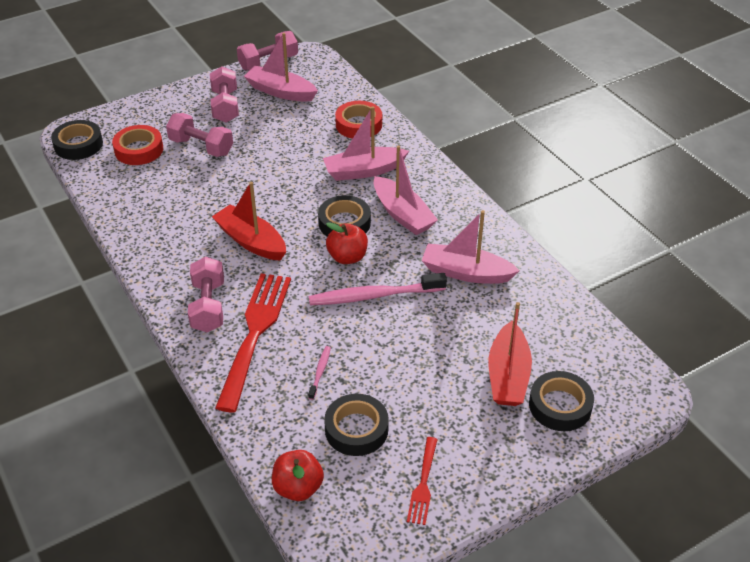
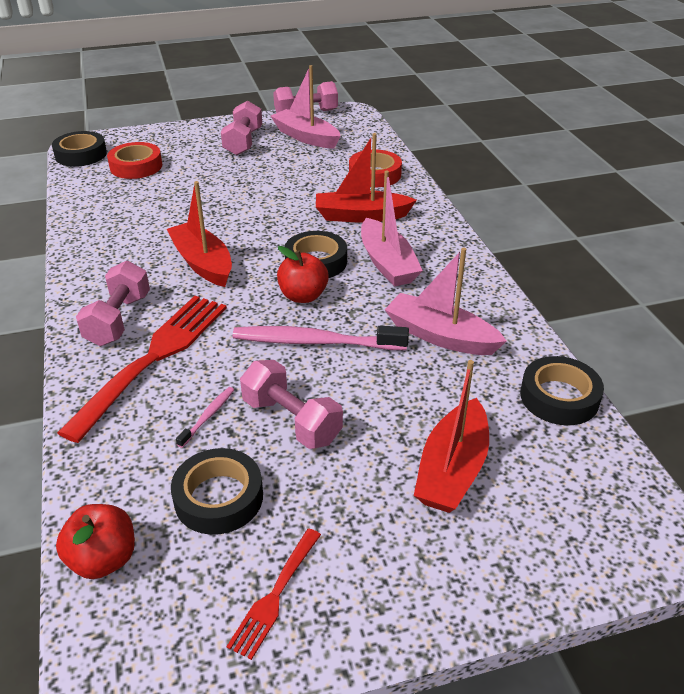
camera: 15 degrees right, 5 degrees down
(201, 147) = (199, 172): pink dumbbell -> pink dumbbell (291, 421)
(363, 171) = (361, 216): pink boat -> red boat
(560, 406) = (514, 526): black tape -> black tape (559, 397)

